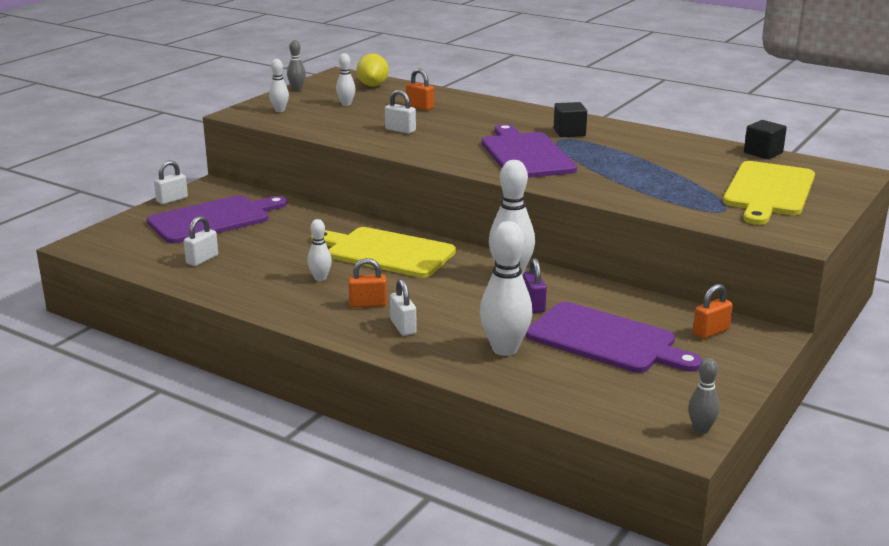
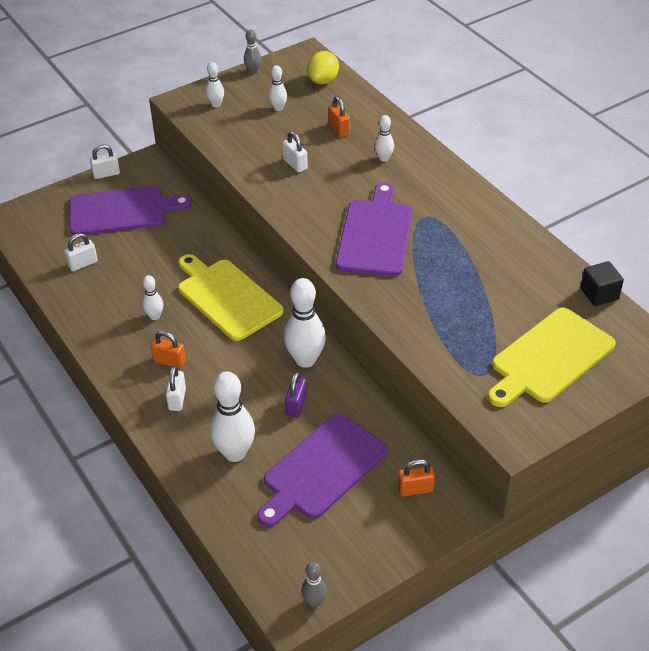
camera: 25 degrees right, 20 degrees up
(482, 116) = (384, 158): none -> white bowling pin
(569, 132) = (442, 208): black cube -> none
(606, 340) = (322, 469): purple cutting board -> purple cutting board turned 75 degrees clockwise

